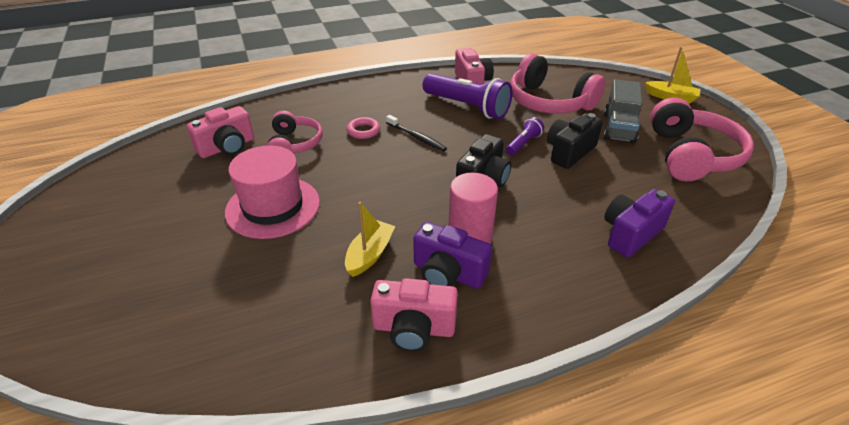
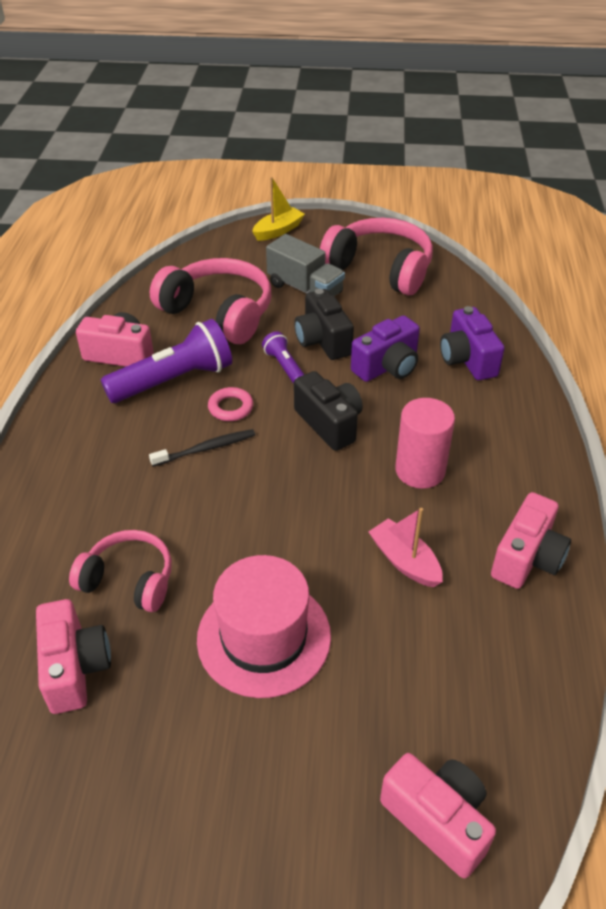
camera: 65 degrees left, 5 degrees up
(148, 329) = (438, 819): none -> pink camera
(363, 131) = (152, 495): pink ring -> pink ring (230, 407)
(370, 254) = (405, 561): yellow boat -> pink boat
(448, 273) = (463, 506): purple camera -> purple camera (387, 367)
(549, 102) = (218, 313): pink headphones -> pink headphones turned 120 degrees counterclockwise

